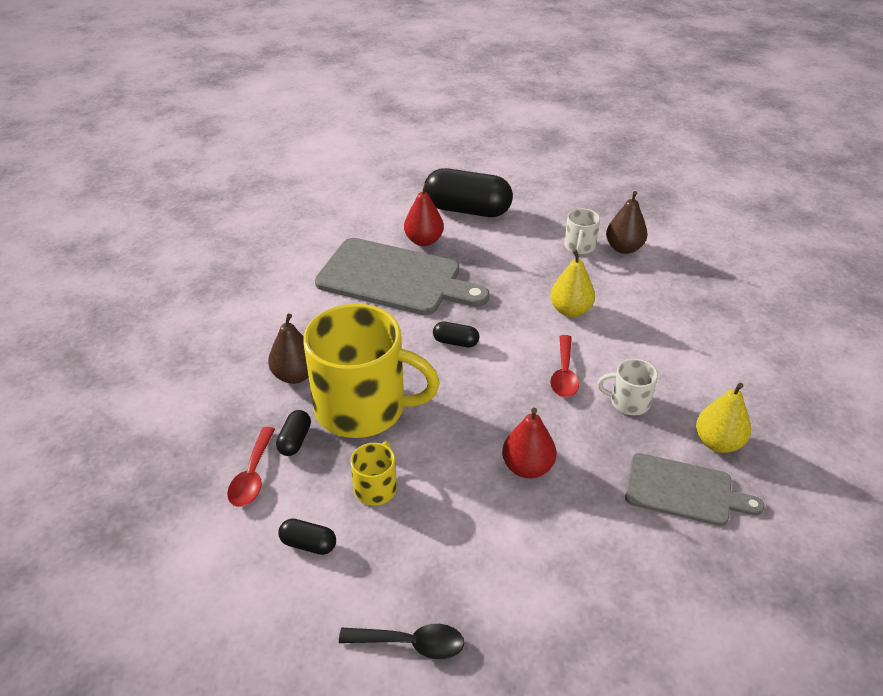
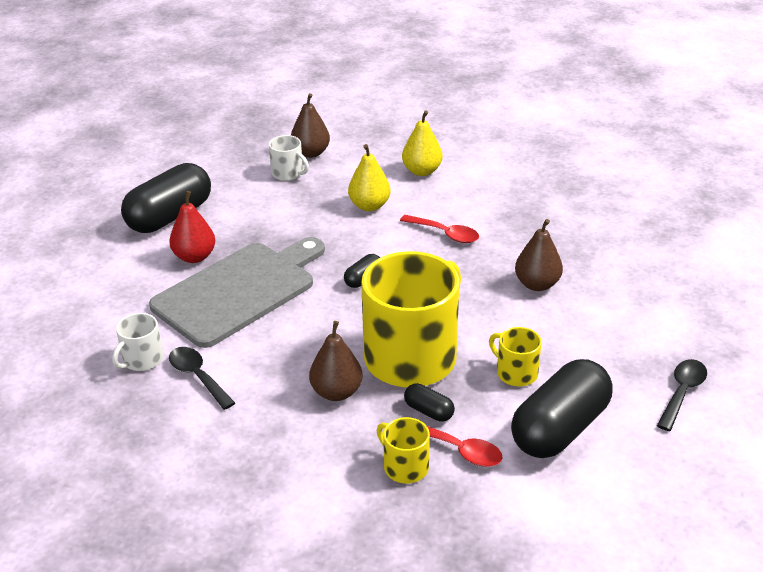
camera: 65 degrees left, 5 degrees down
(219, 446) = (404, 466): none -> yellow mug
(280, 295) = (198, 377): none -> black spoon
(308, 544) = (560, 428): black capsule -> black capsule, size x2.29
(527, 467) = (537, 284): red pear -> brown pear
(628, 402) = (496, 214): white mug -> white mug (142, 360)
(684, 491) = (597, 221): grey cutting board -> none
(718, 442) = (560, 191): yellow pear -> yellow pear (422, 171)

